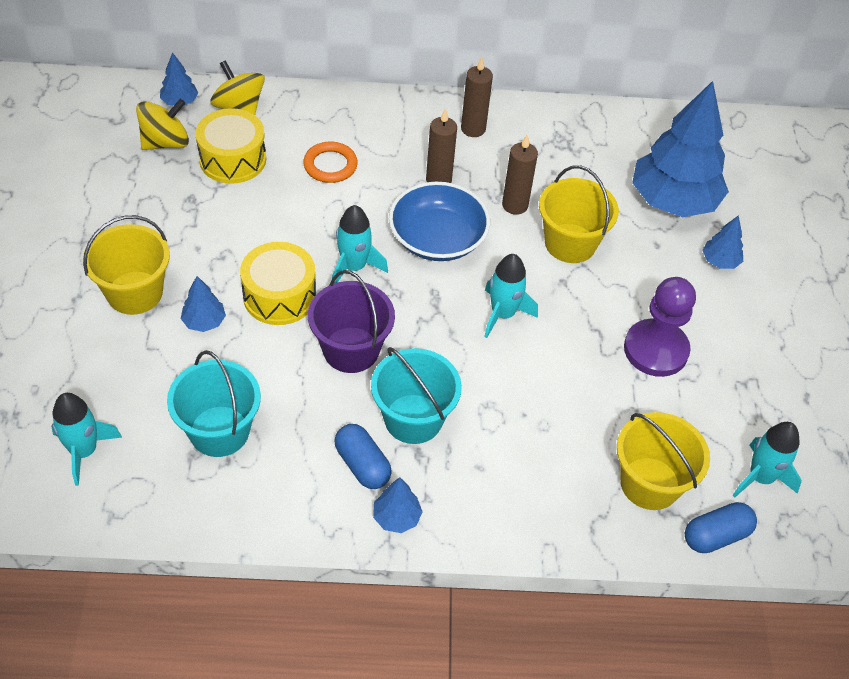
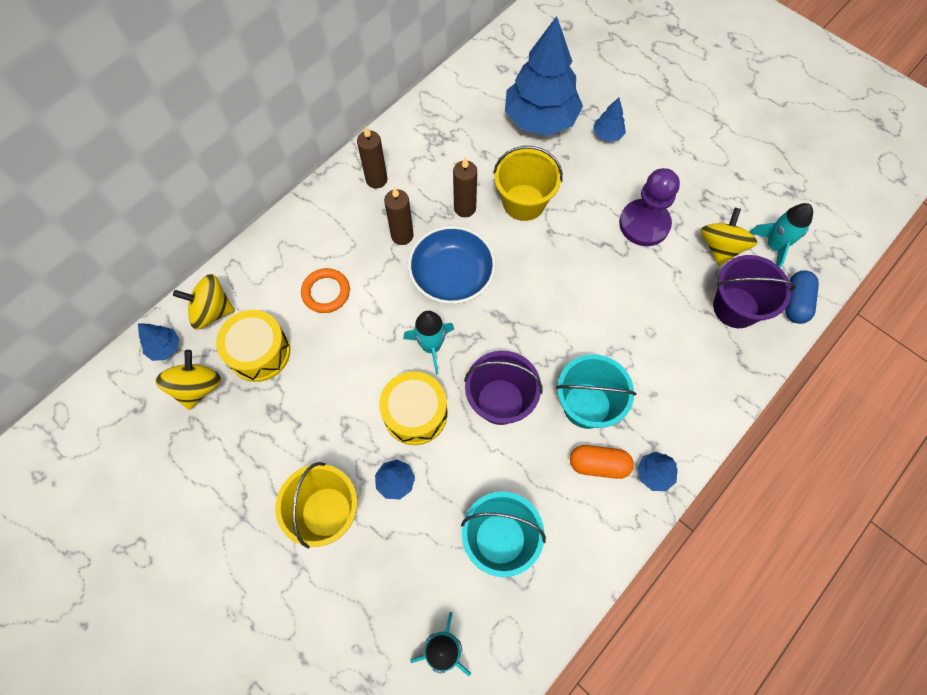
camera: 45 degrees left, 15 degrees up
(362, 465) = (598, 464): blue capsule -> orange capsule
(503, 314) = (547, 286): turquoise rocket -> none
(650, 483) = (735, 307): yellow bucket -> purple bucket
(703, 430) = (720, 247): none -> yellow spinning top

